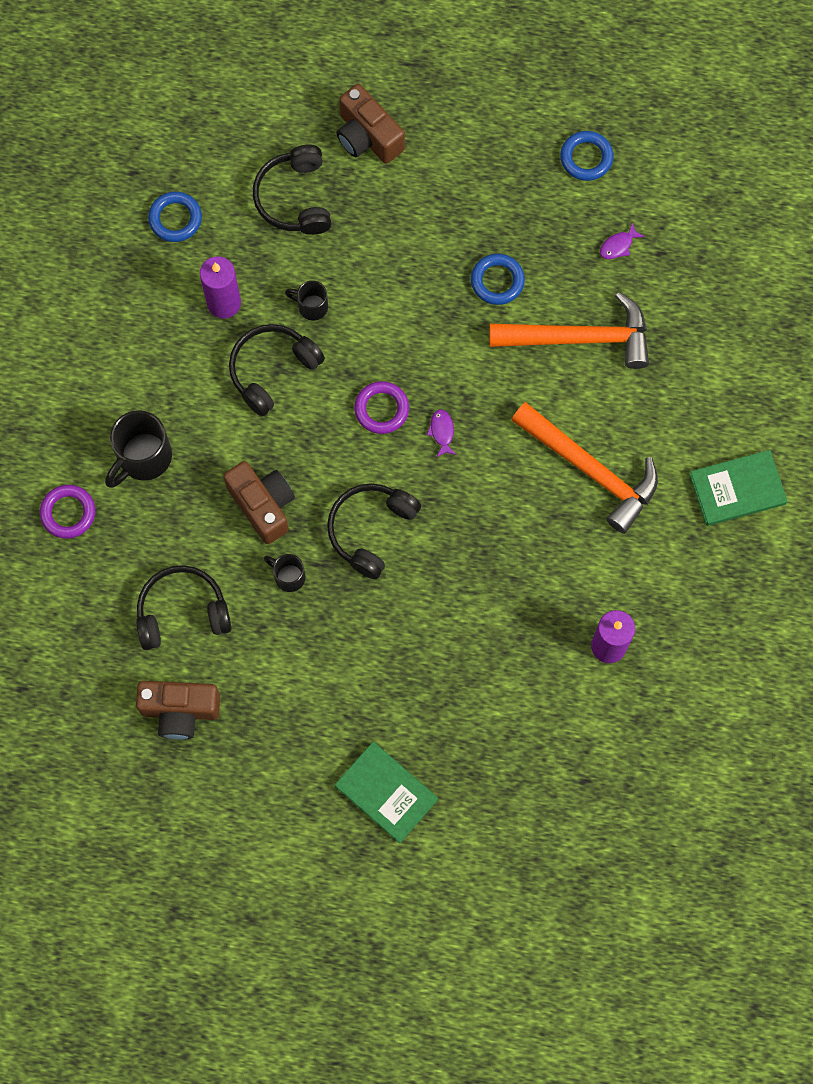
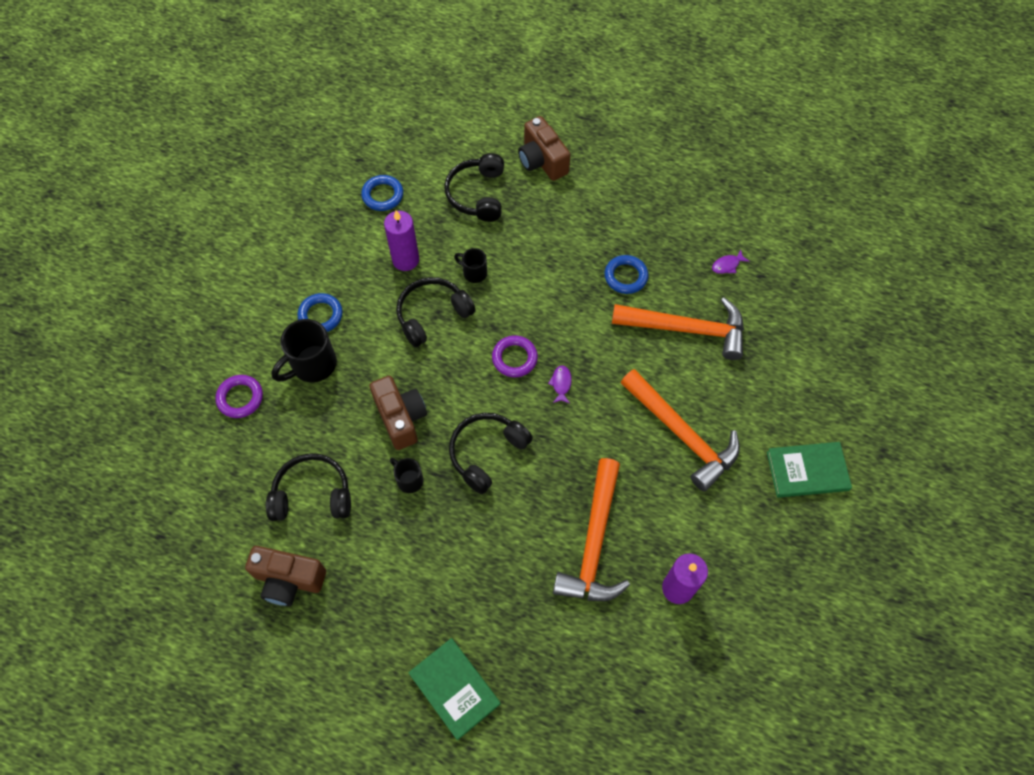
camera: 10 degrees right, 10 degrees down
(509, 611) = (594, 542): none -> orange hammer
(586, 158) = (709, 199): blue ring -> blue ring (320, 315)

